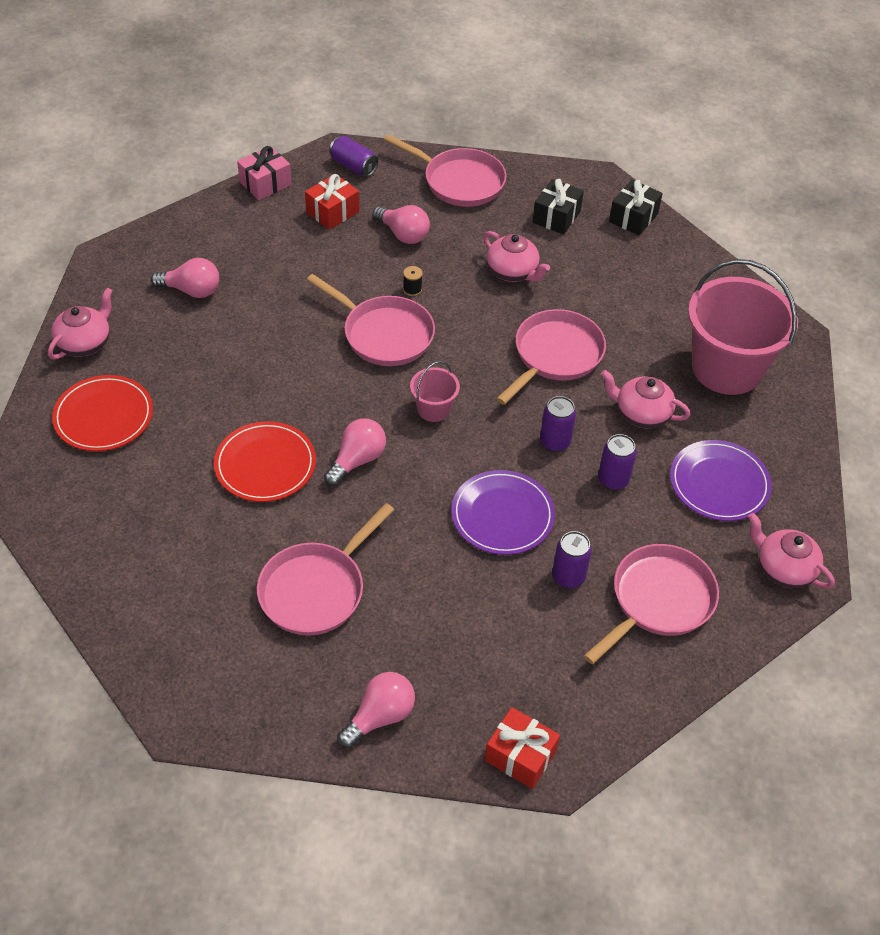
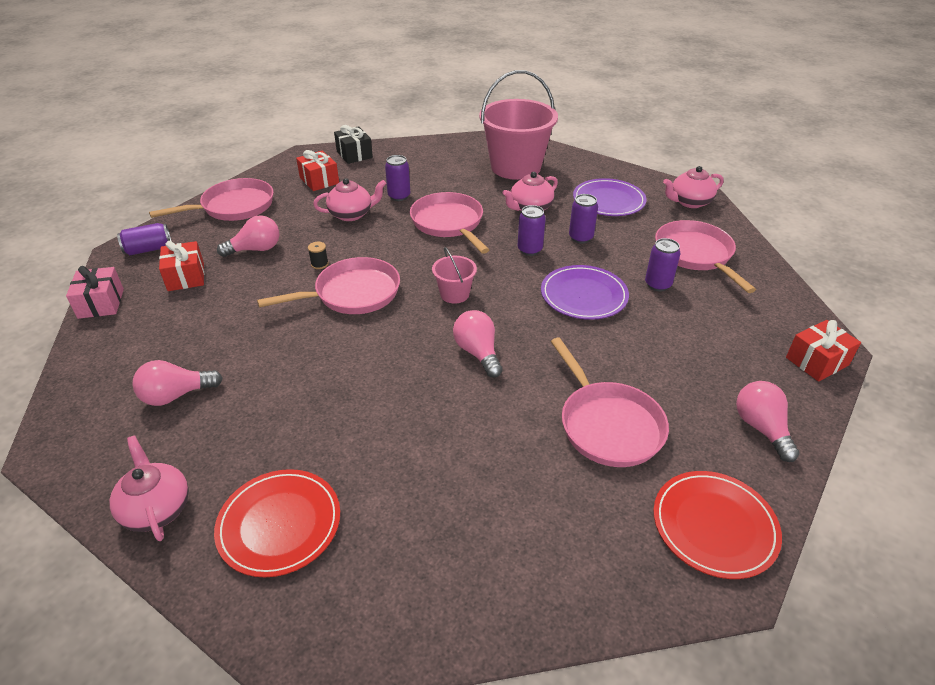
camera: 60 degrees left, 10 degrees down
(191, 290) = (176, 395): pink light bulb -> pink light bulb turned 150 degrees counterclockwise
(265, 464) = (442, 412): red plate -> red plate (714, 526)
(556, 217) = (319, 180): black gift -> red gift
(576, 293) = (399, 196): none -> purple can

